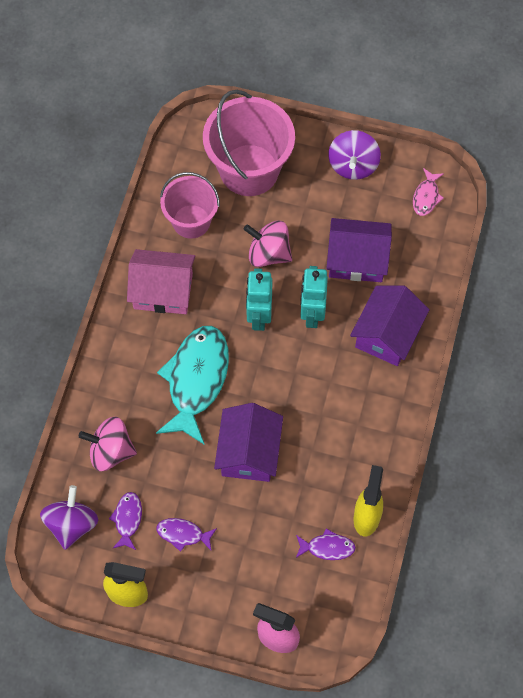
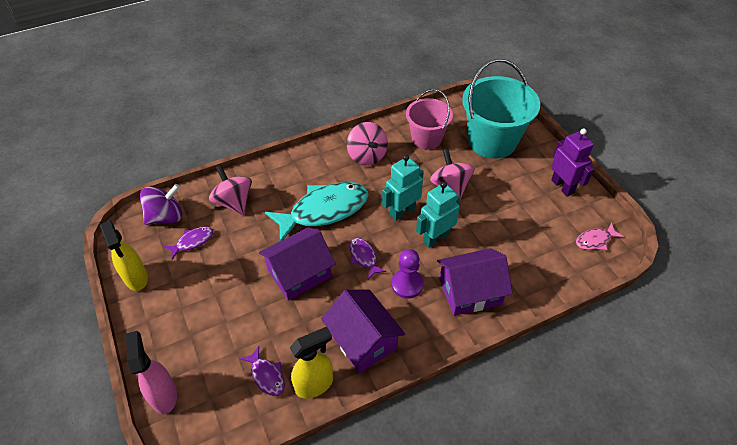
camera: 50 degrees right, 15 degrees down
(163, 291) = (367, 156): pink house -> pink spinning top
(183, 534) = (205, 278): purple fish -> purple fish (363, 257)
(249, 170) = (492, 141): pink bucket -> turquoise bucket
(337, 376) = (407, 284): none -> purple pawn
(353, 165) = (562, 186): purple spinning top -> purple robot
(357, 259) = (502, 235): purple house -> purple house (363, 340)

